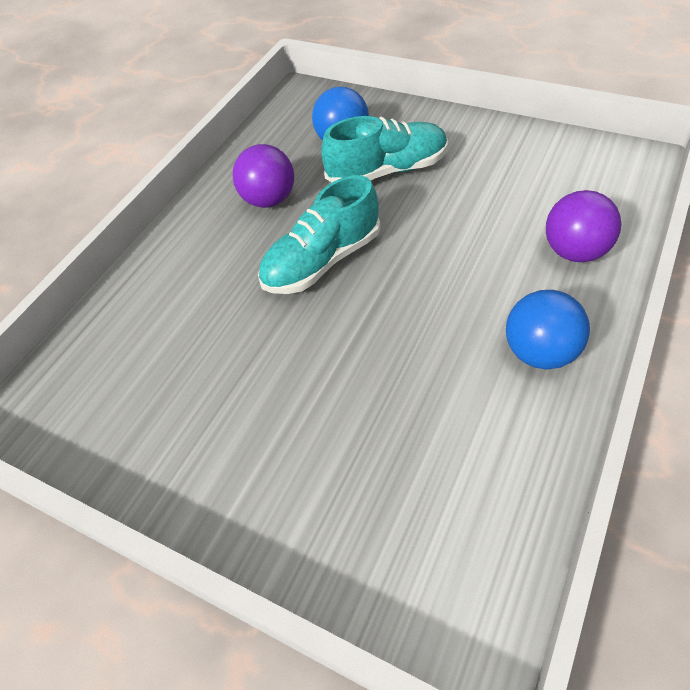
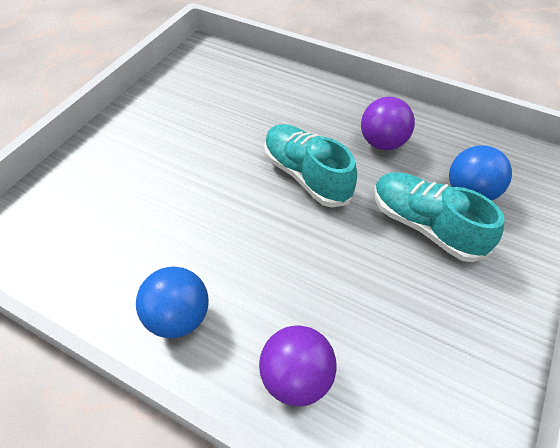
camera: 85 degrees right, 0 degrees up
(387, 171) = (425, 225): turquoise shoe -> turquoise shoe turned 150 degrees clockwise

